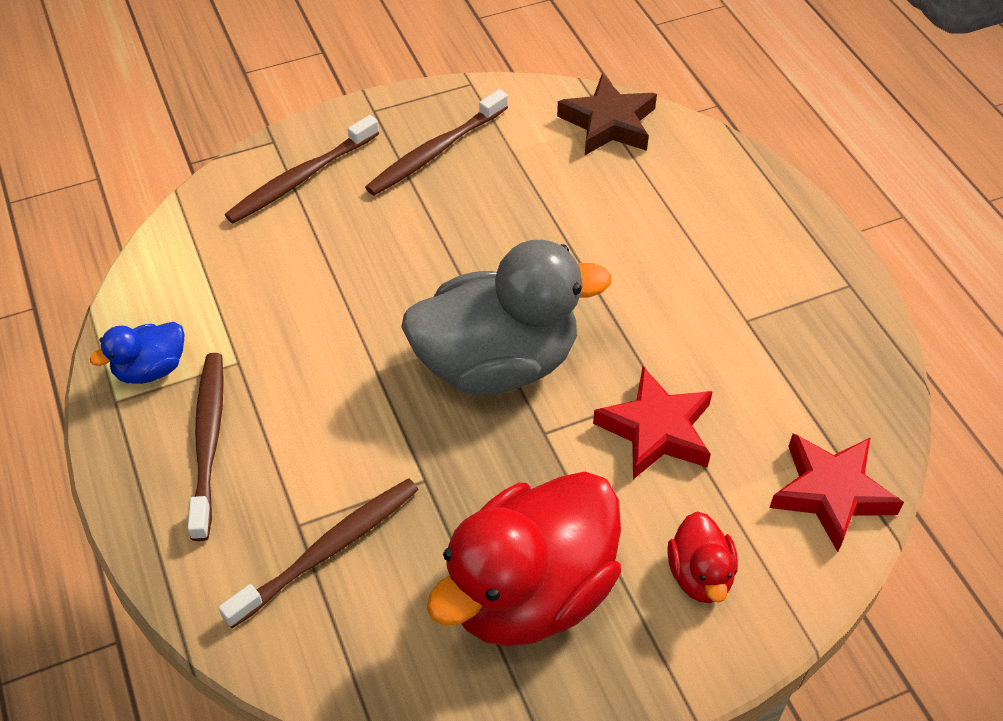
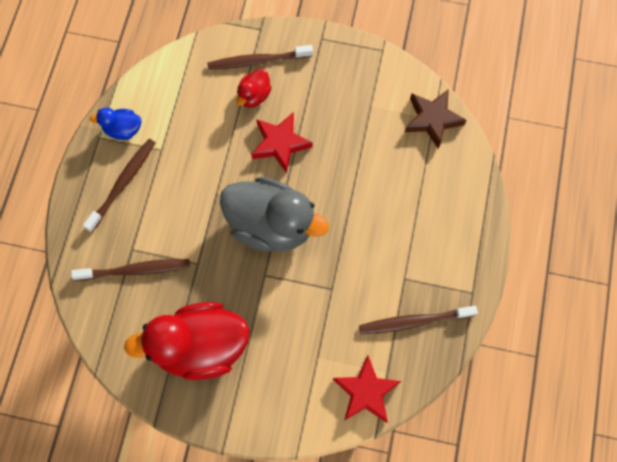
camera: 35 degrees right, 20 degrees up
(435, 152) = (332, 84): brown toothbrush -> brown toothbrush (413, 321)
(656, 430) = (314, 307): red star -> red star (280, 144)
(700, 575) = (276, 388): red duck -> red duck (254, 96)

